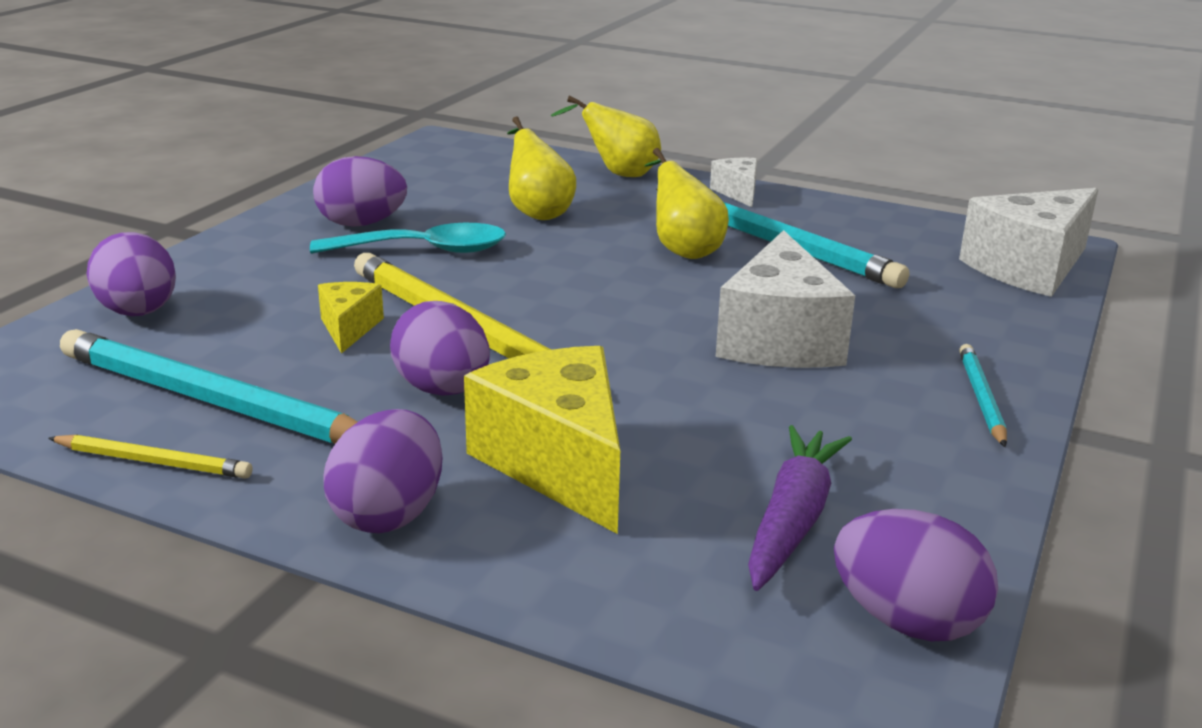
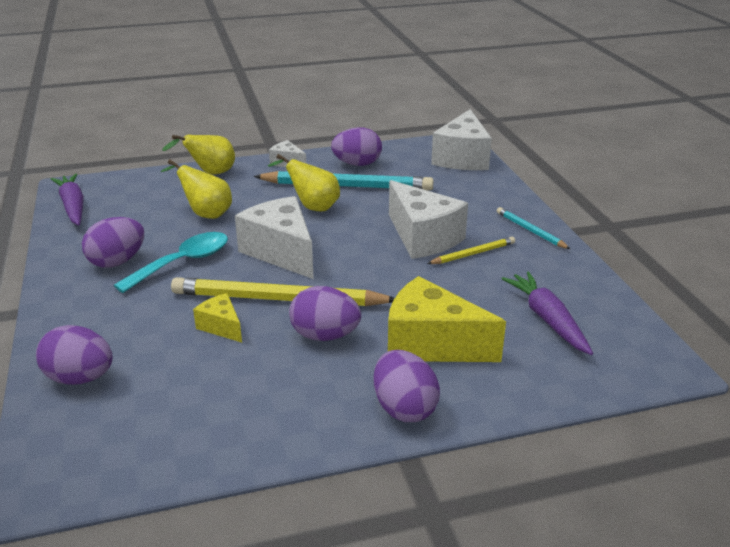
camera: 40 degrees left, 5 degrees up
(153, 462) = (251, 451): yellow pencil -> yellow pencil (473, 254)
(212, 401) = (221, 403): turquoise pencil -> none
(412, 159) = (73, 206): none -> purple carrot
(554, 282) = (281, 252): none -> white cheese
(906, 621) = (635, 338): purple egg -> purple egg (357, 164)

